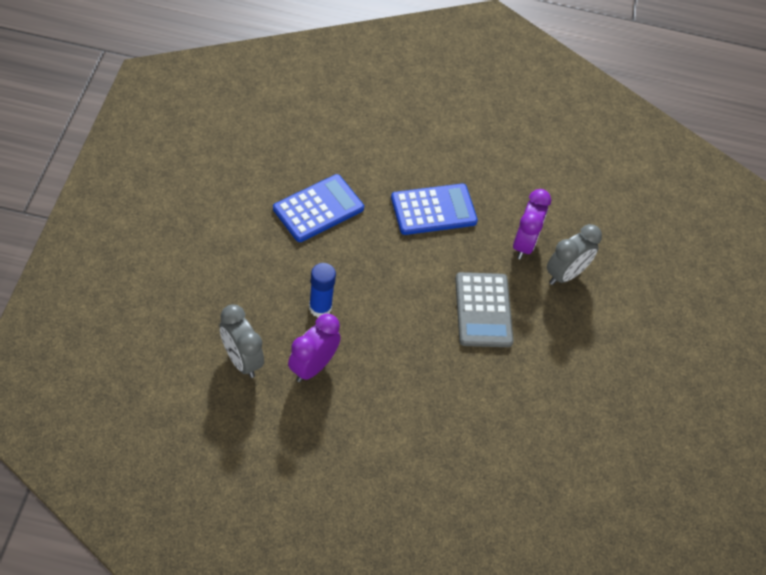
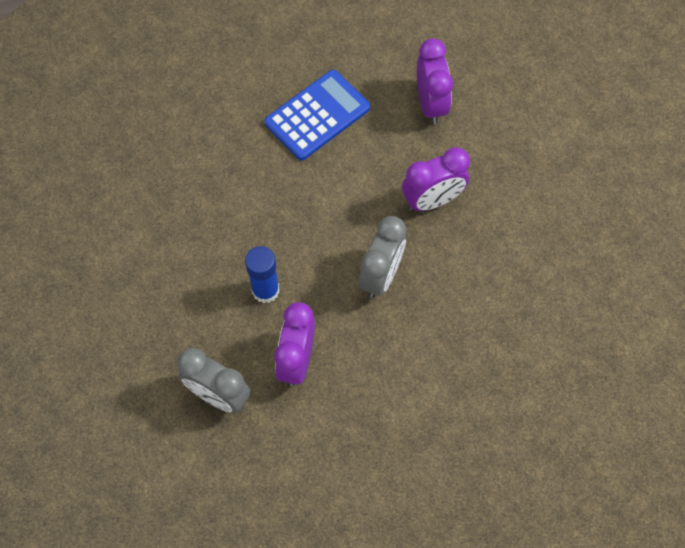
camera: 20 degrees left, 10 degrees up
(318, 209) = (196, 179): blue calculator -> none
(483, 310) = (432, 200): grey calculator -> purple clock
(565, 274) = (490, 116): grey clock -> grey clock (381, 275)

